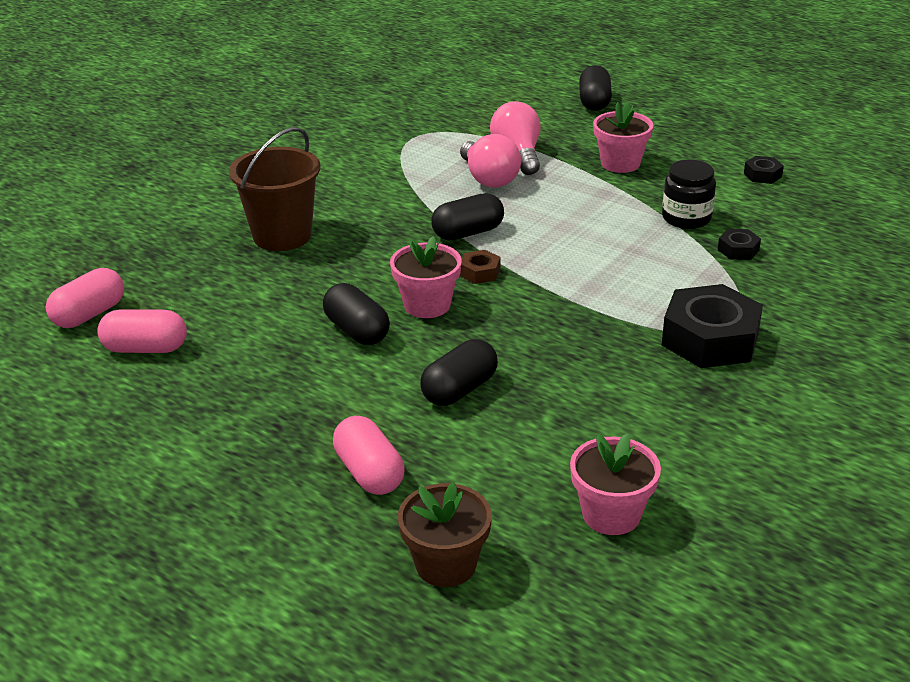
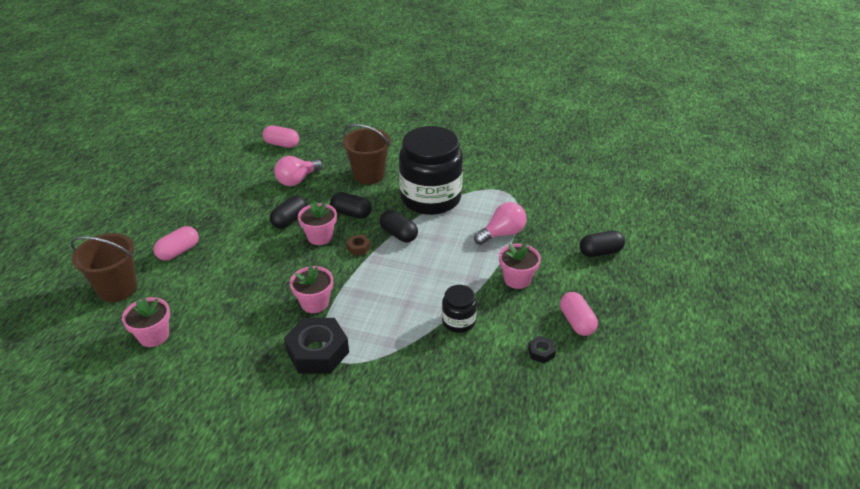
camera: 70 degrees right, 5 degrees up
(145, 348) = (260, 166): pink capsule -> pink capsule (576, 322)
(392, 192) = (430, 198): none -> black jar
(446, 564) = (117, 288): brown flower pot -> brown bucket
(459, 390) = (247, 264): black capsule -> black capsule (351, 213)
(489, 179) = (465, 229): pink light bulb -> pink light bulb (297, 180)
(597, 329) = (314, 303): none -> pink flower pot
(738, 250) = (427, 352): black nut -> none

